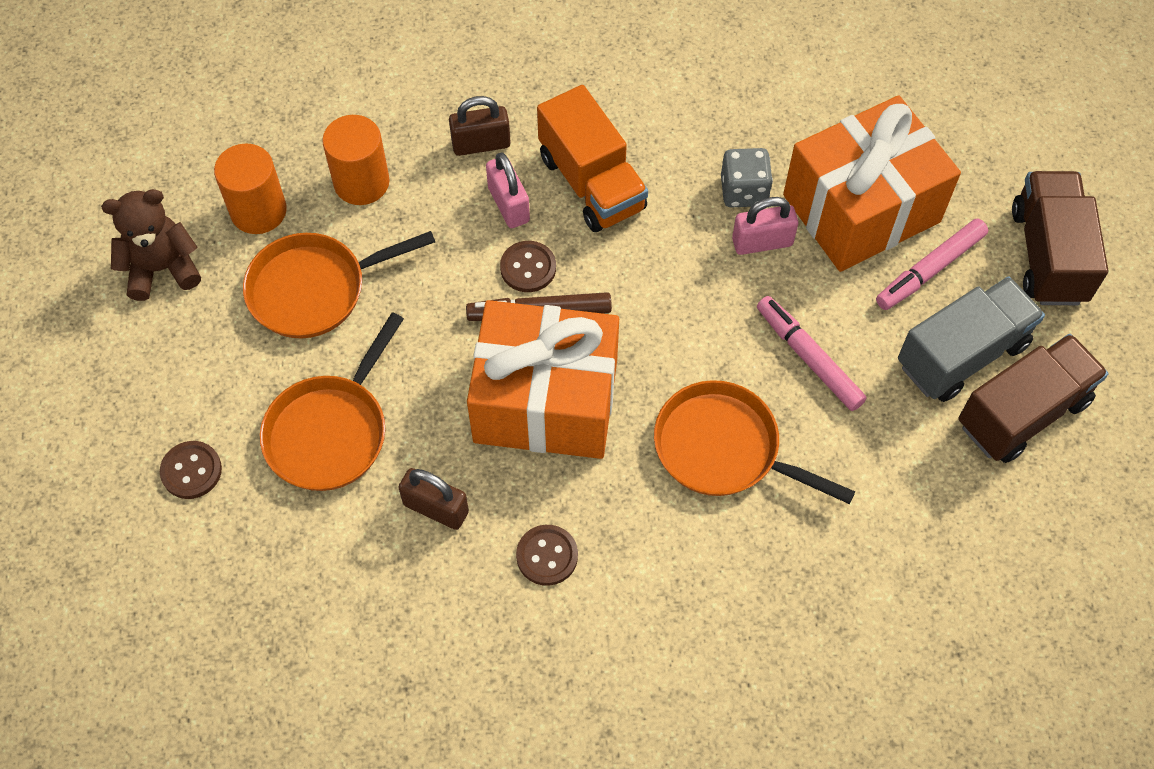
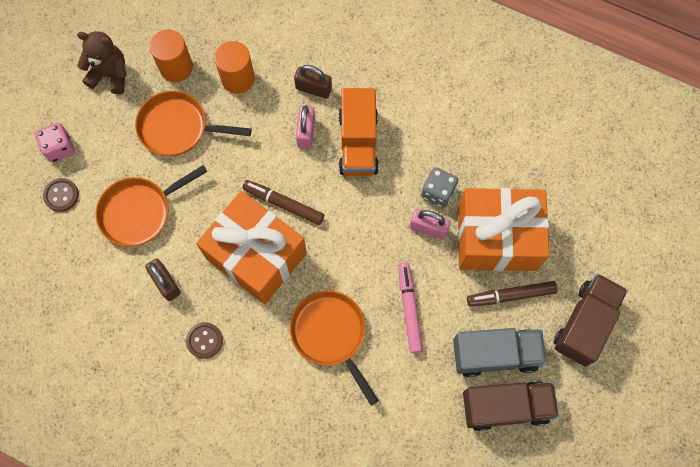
camera: 30 degrees right, 10 degrees up
(146, 406) = (60, 148): none -> pink dice
(528, 268) = (293, 175): brown button -> none
(930, 270) = (511, 295): pink marker -> brown marker

